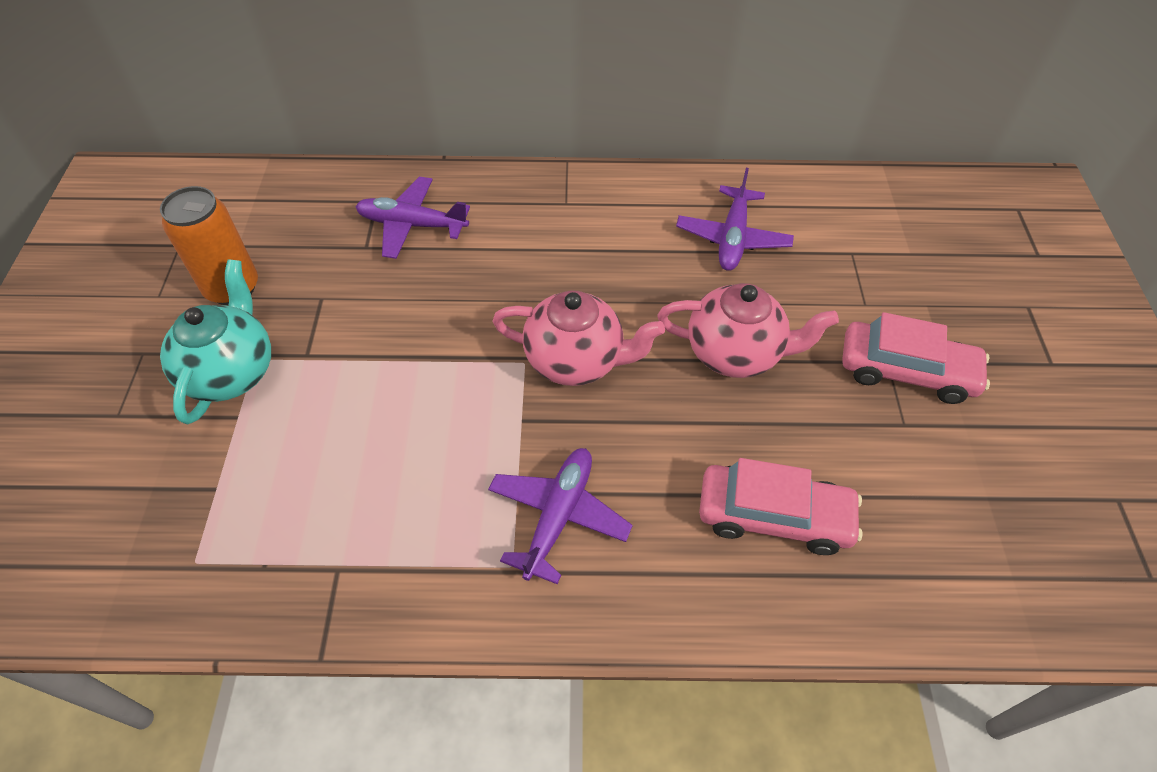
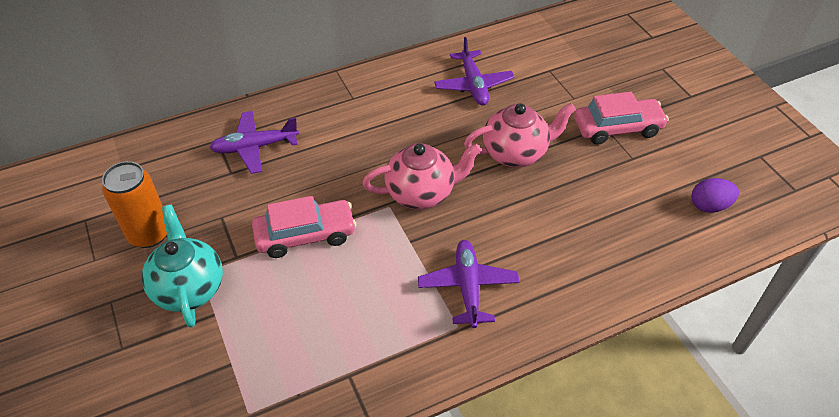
camera: 25 degrees left, 5 degrees down
(774, 516) = (591, 236): pink car -> pink car (305, 235)
(986, 545) = (709, 206): none -> purple egg

